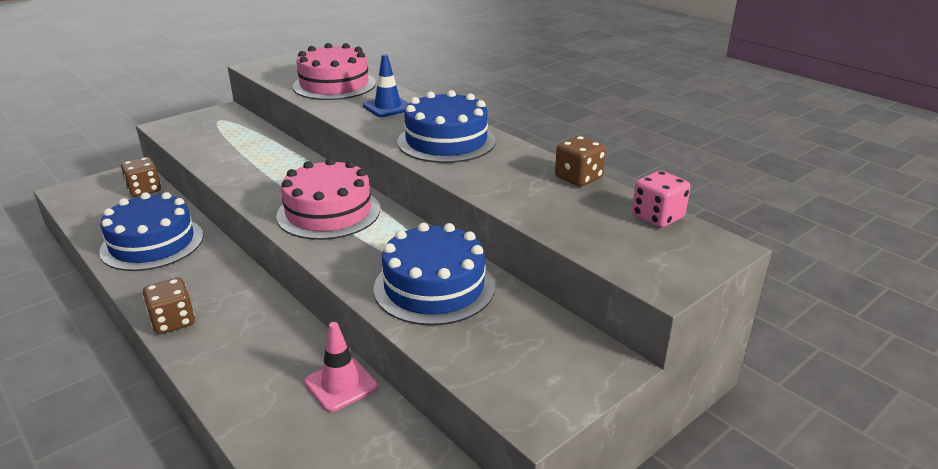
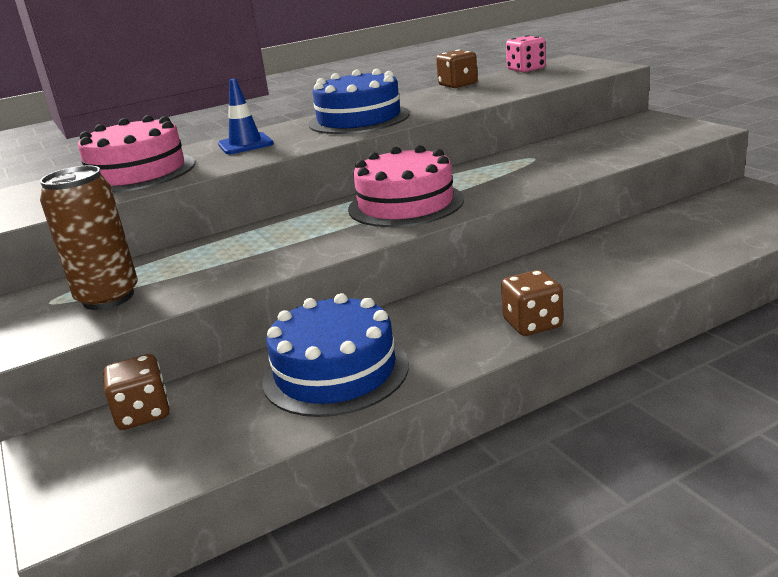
camera: 75 degrees left, 5 degrees down
(213, 134) = (108, 298): none -> brown can
(341, 384) = (631, 233): pink traffic cone -> none
(434, 287) = (555, 159): blue cake -> none

